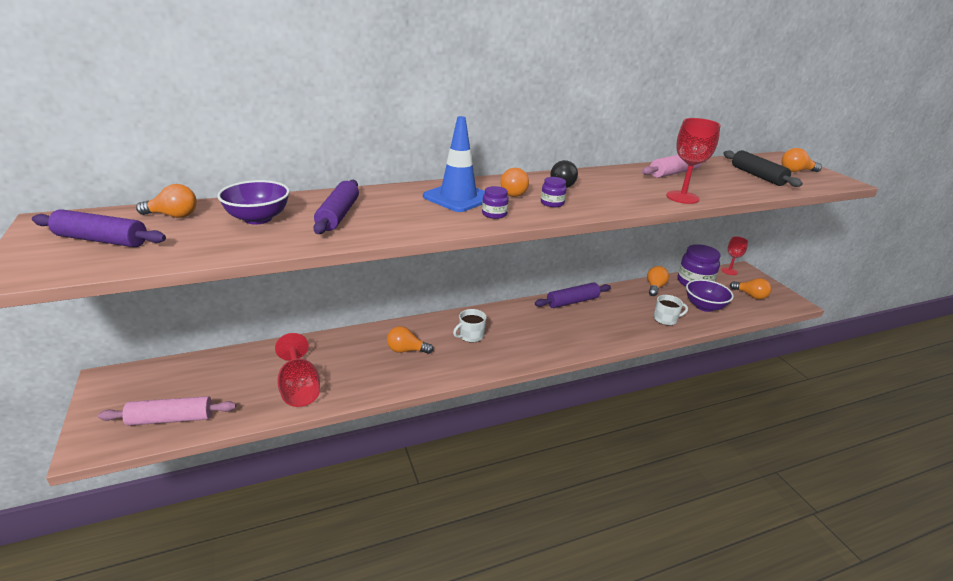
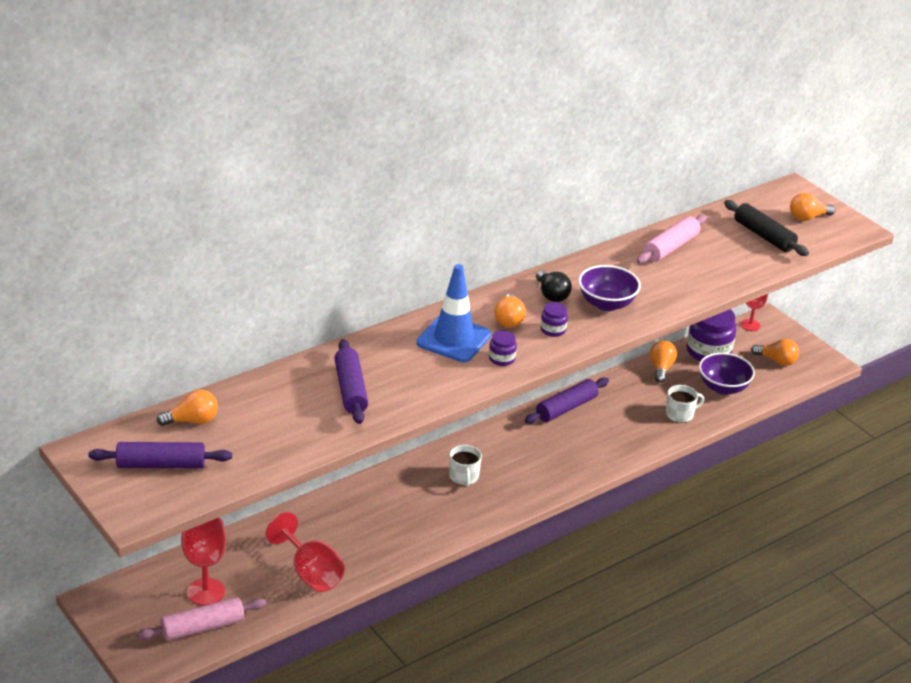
camera: 15 degrees left, 5 degrees up
(258, 219) = (277, 409): purple bowl -> purple bowl (606, 304)
(406, 350) = (400, 508): orange light bulb -> none
(470, 336) = (464, 477): white mug -> white mug turned 45 degrees counterclockwise
(682, 197) = (684, 294): red goblet -> red goblet (205, 592)

